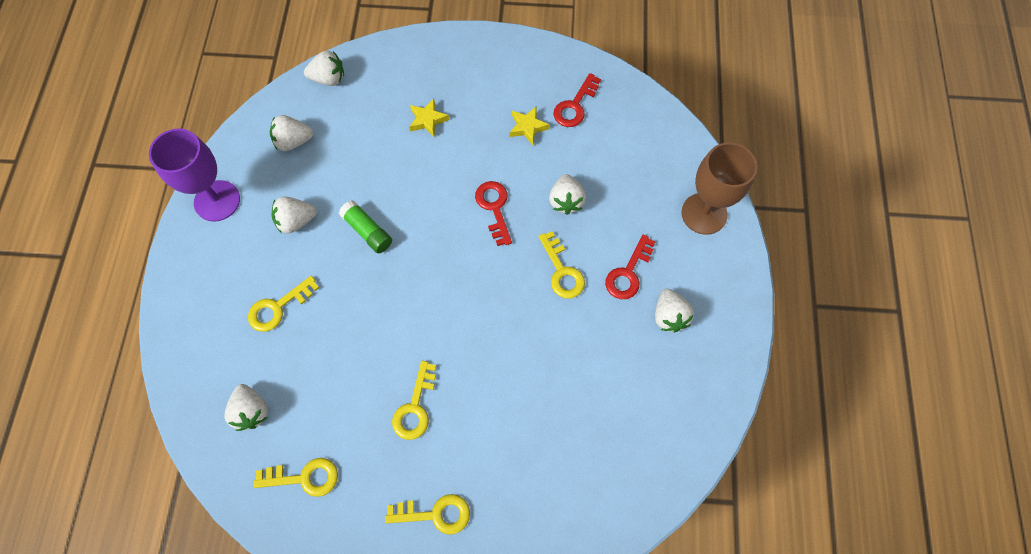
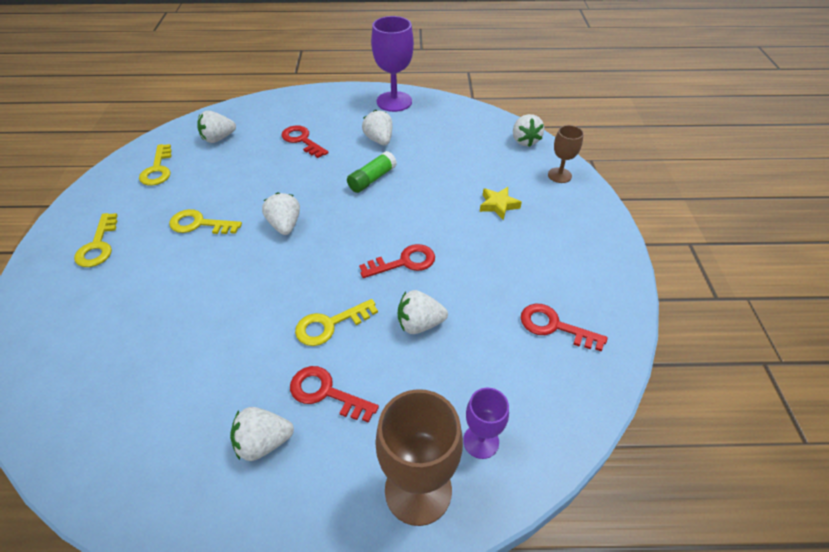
camera: 85 degrees right, 20 degrees down
(278, 307) = (302, 140): yellow key -> red key
(293, 141) = (455, 130): white strawberry -> white strawberry (285, 225)
(391, 60) = (559, 175): none -> brown goblet
(527, 127) = (511, 283): yellow star -> none
(670, 171) = (481, 441): none -> purple goblet

